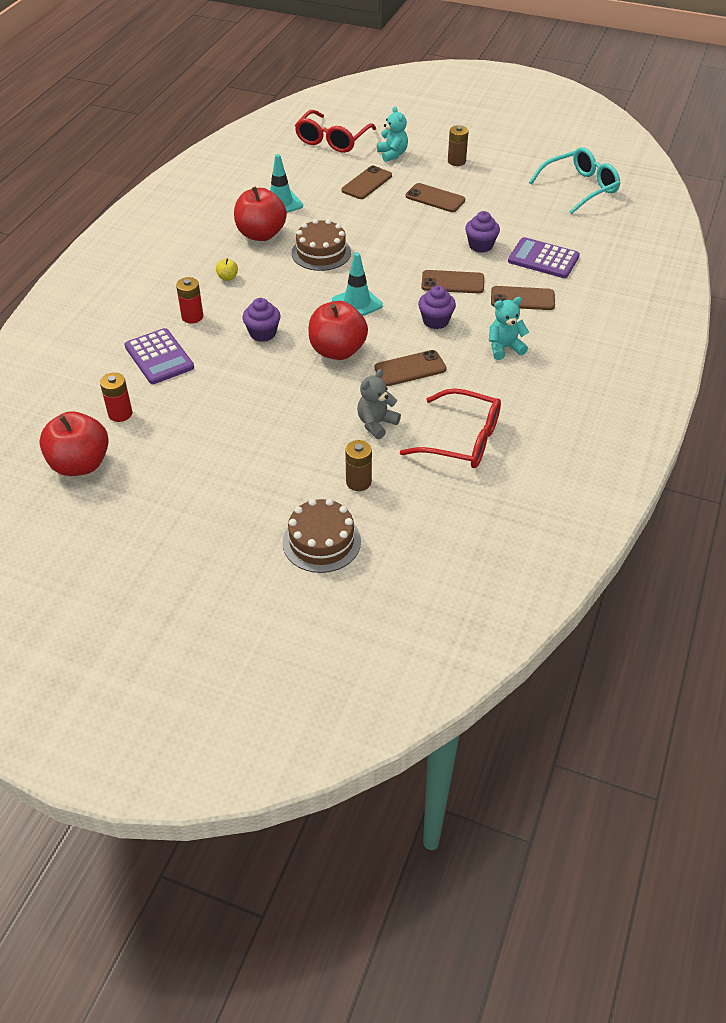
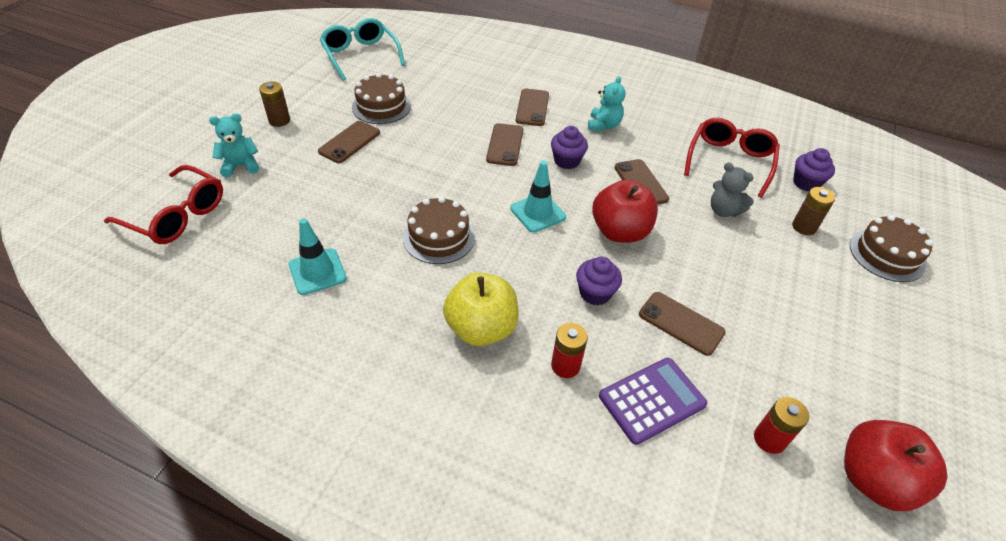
camera: 90 degrees left, 0 degrees up
(227, 277) = (481, 328): yellow apple -> yellow apple, size x2.48
(261, 234) = (387, 293): red apple -> none
(367, 183) = (298, 191): brown phone -> brown phone (681, 323)
(480, 245) = (444, 121): purple cupcake -> purple cupcake (806, 183)
(494, 208) = (381, 106): none -> brown cake
(504, 348) = (603, 125): turquoise teddy bear -> turquoise teddy bear turned 150 degrees counterclockwise
(543, 259) = (472, 89): purple calculator -> none

